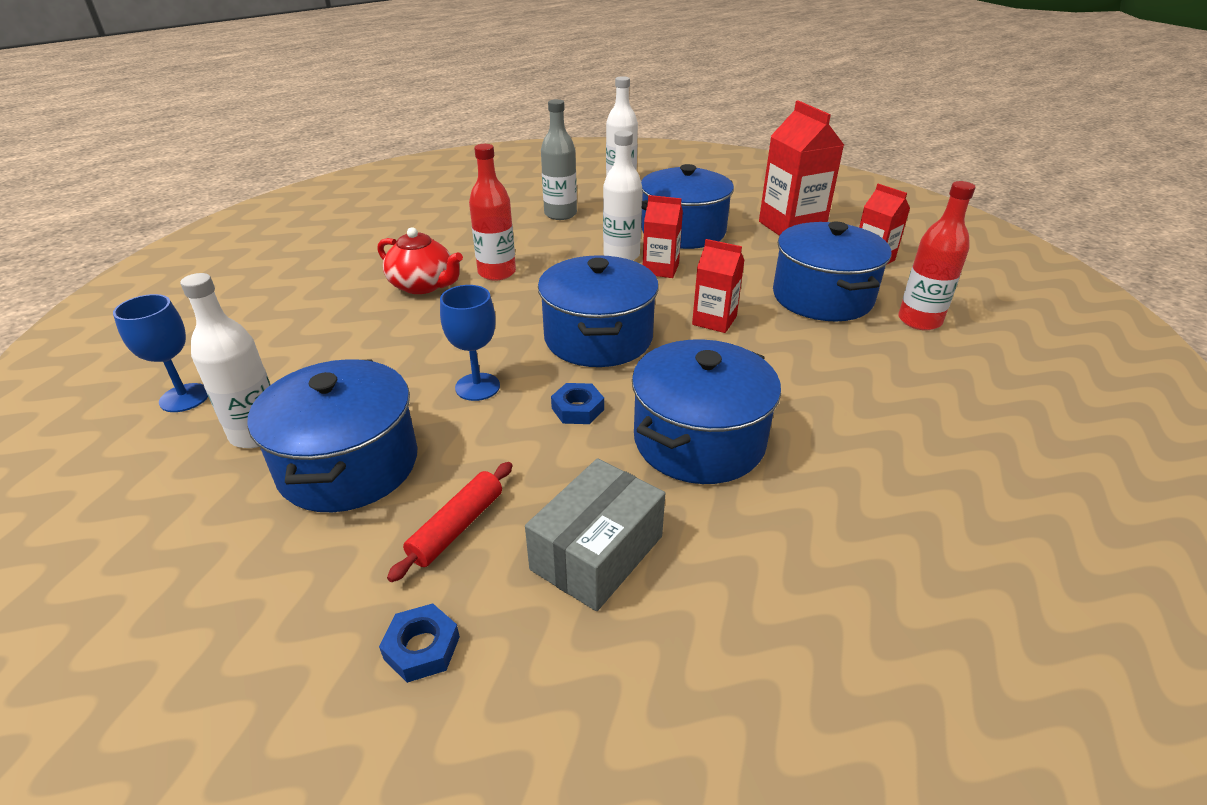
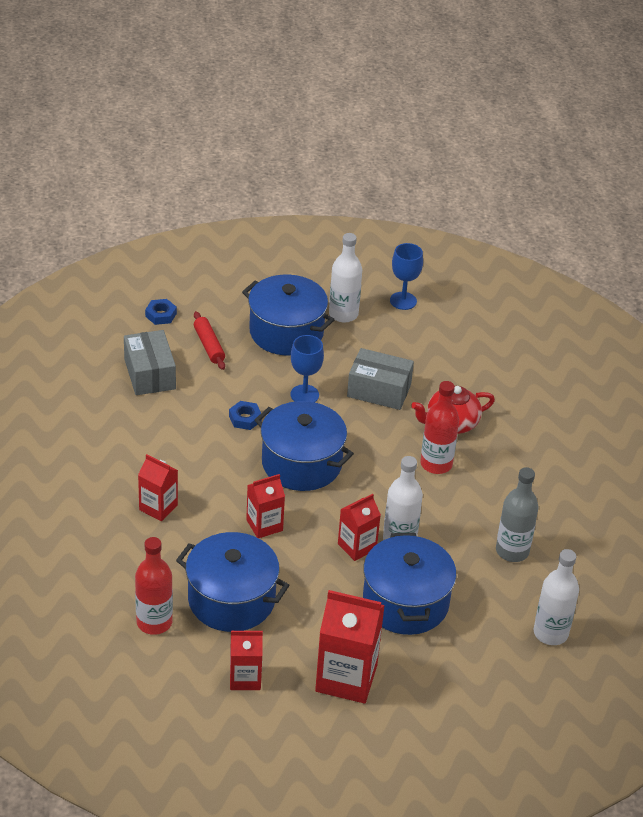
camera: 125 degrees right, 5 degrees up
(411, 342) = (379, 390): none -> grey box
(699, 440) = (173, 444): blue pot -> none
(804, 394) = (158, 507): none -> red carton

